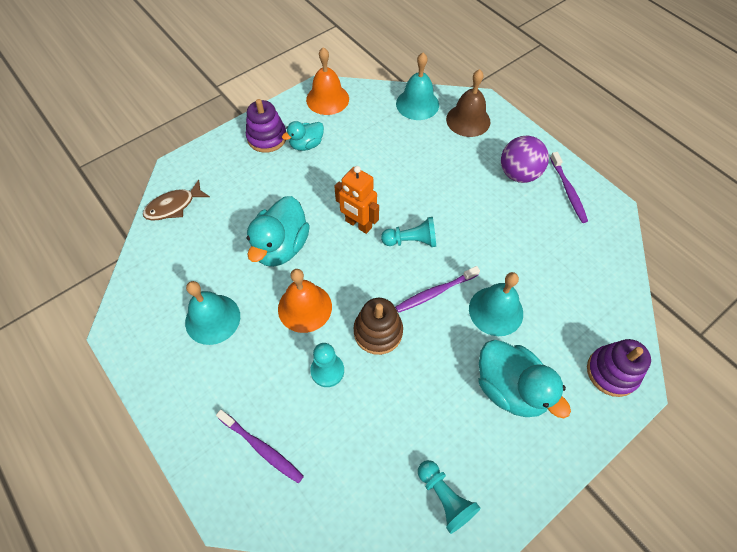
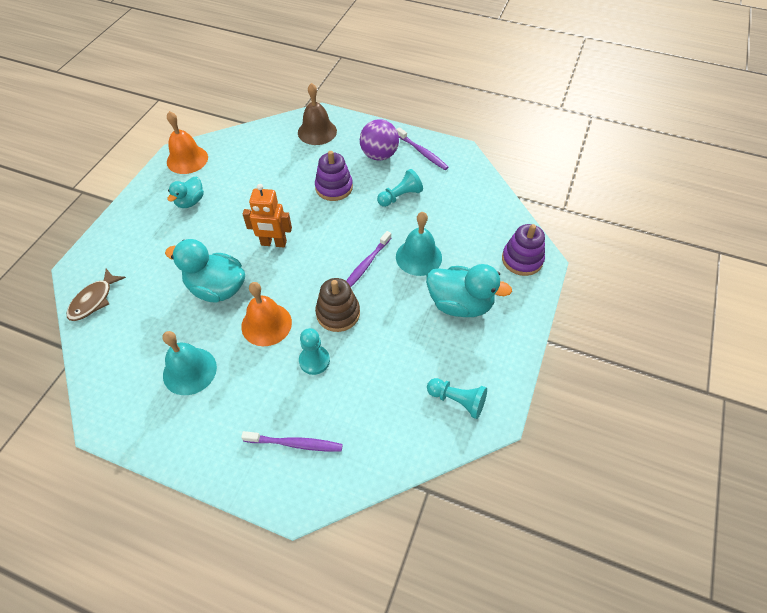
camera: 30 degrees left, 5 degrees down
(267, 137) = (150, 210): purple stacking toy -> purple stacking toy (334, 187)
(281, 247) = (217, 288): turquoise duck -> turquoise duck turned 120 degrees clockwise
(411, 241) = (324, 236): turquoise pawn -> turquoise pawn (400, 196)
(417, 104) = (268, 135): turquoise bell -> none

